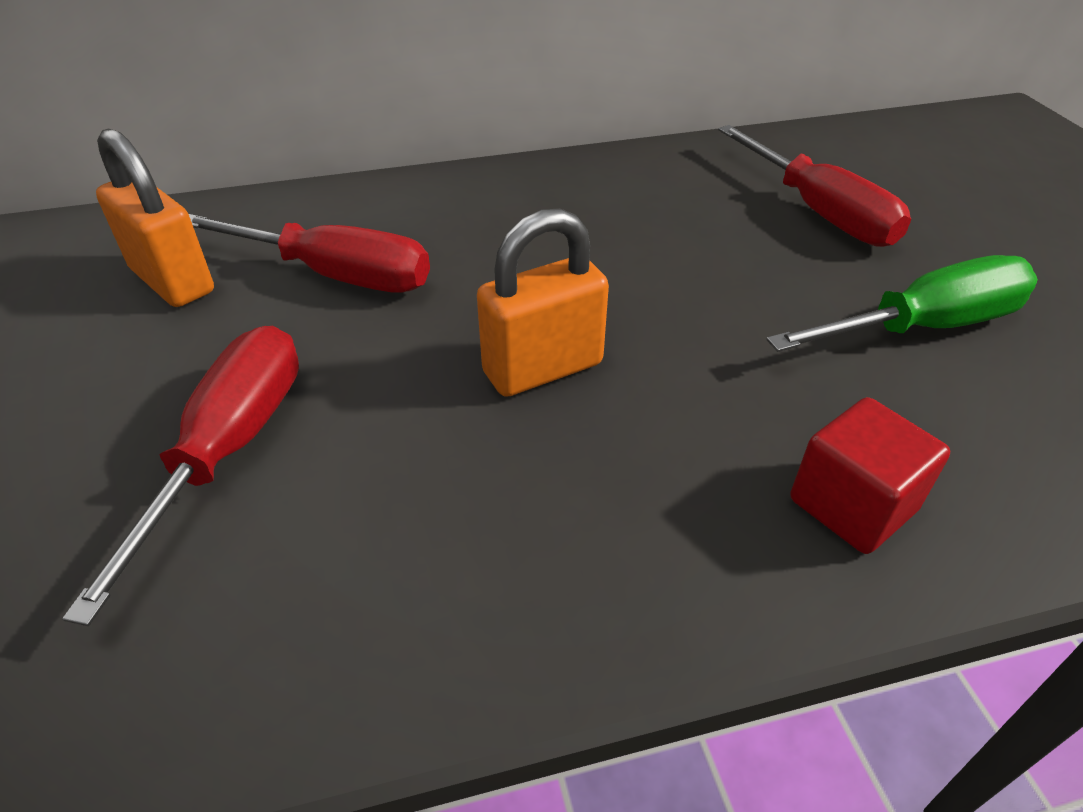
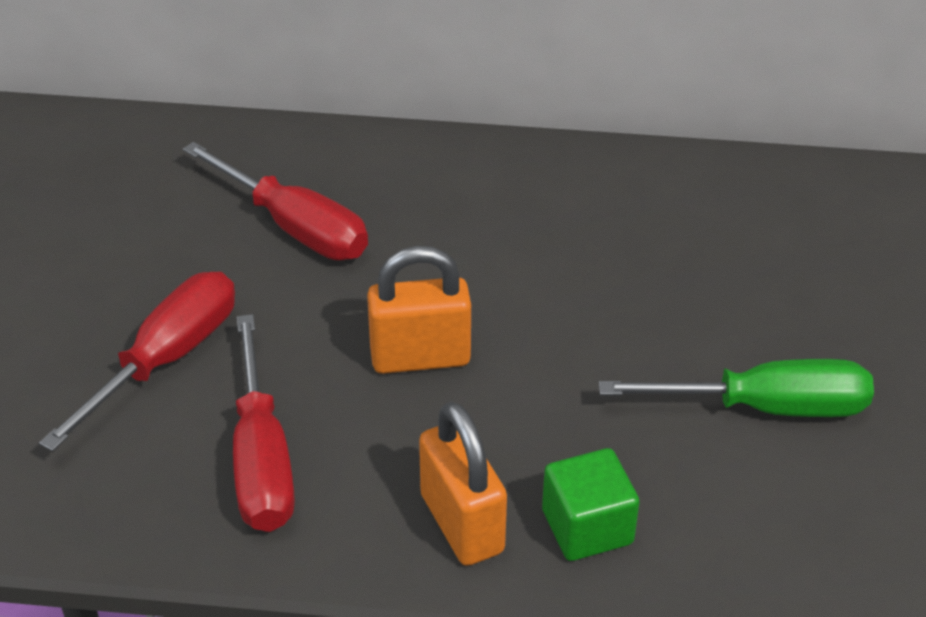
camera: 20 degrees right, 0 degrees up
(173, 281) = (165, 200): orange padlock -> orange padlock (462, 523)
(820, 213) = (765, 269): red screwdriver -> red screwdriver (262, 460)
(852, 505) = (587, 527): red cube -> green cube

